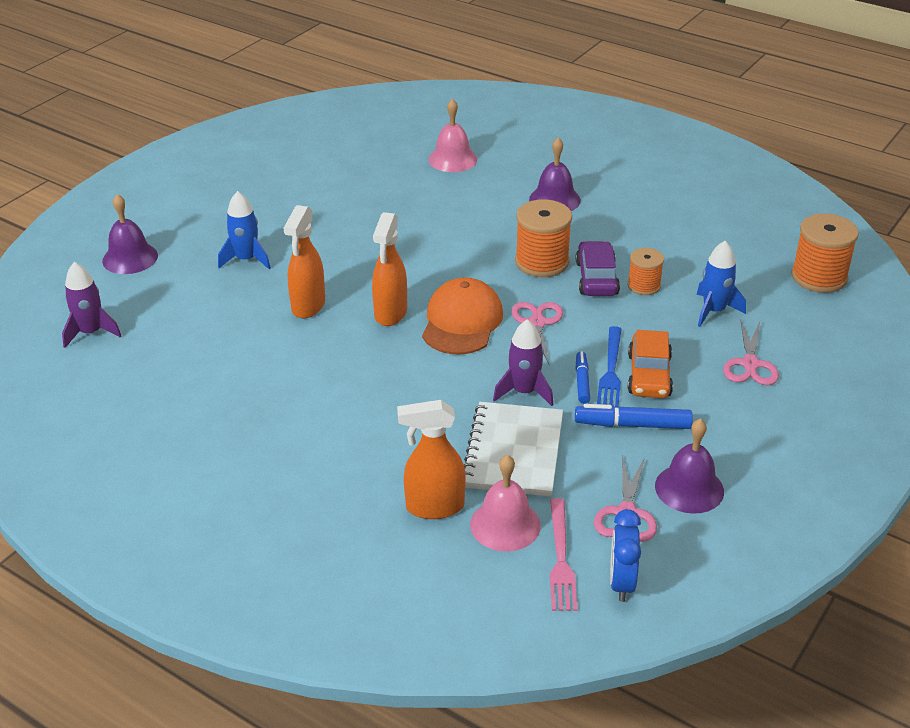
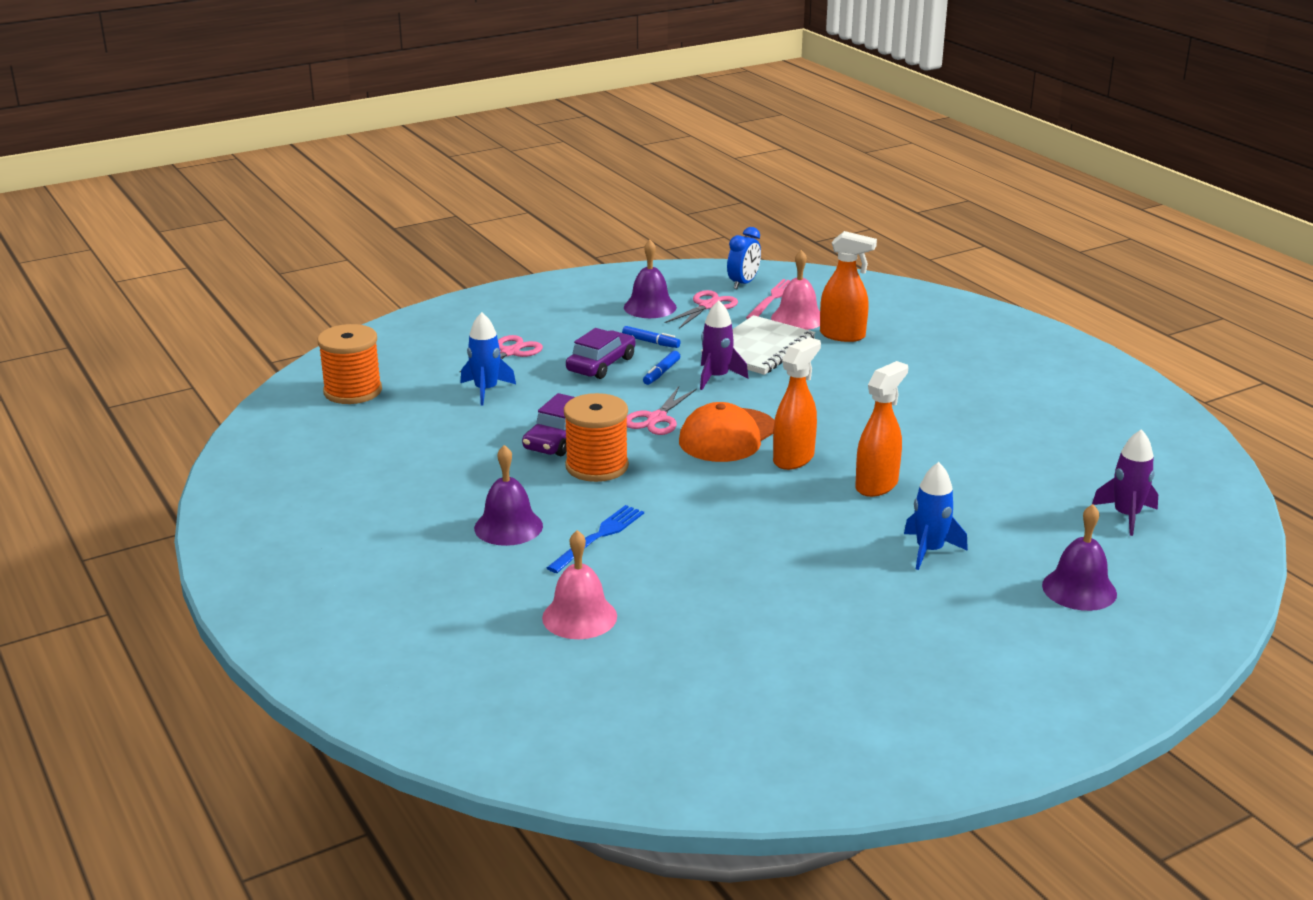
camera: 155 degrees left, 10 degrees down
(611, 370) = (629, 374): blue fork -> blue fork (598, 537)
(632, 425) = (651, 342): blue marker -> blue marker, size x0.63
(644, 286) = (521, 423): orange spool -> none
(649, 375) = (601, 364): orange car -> purple car

